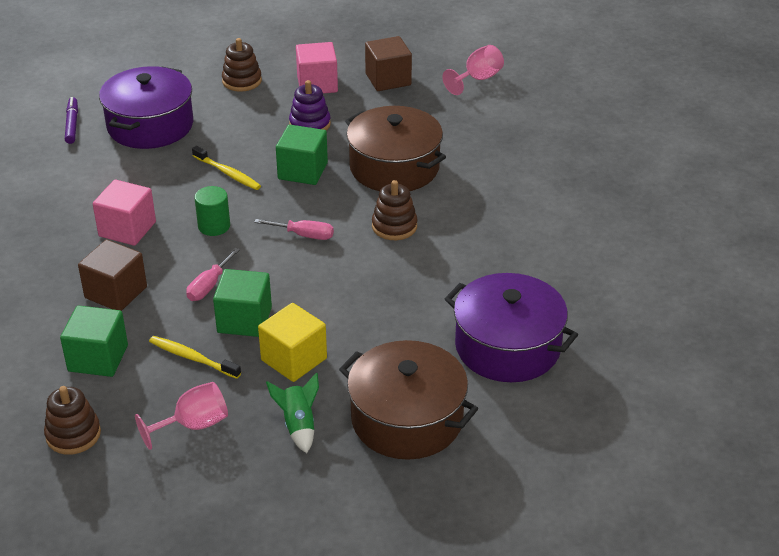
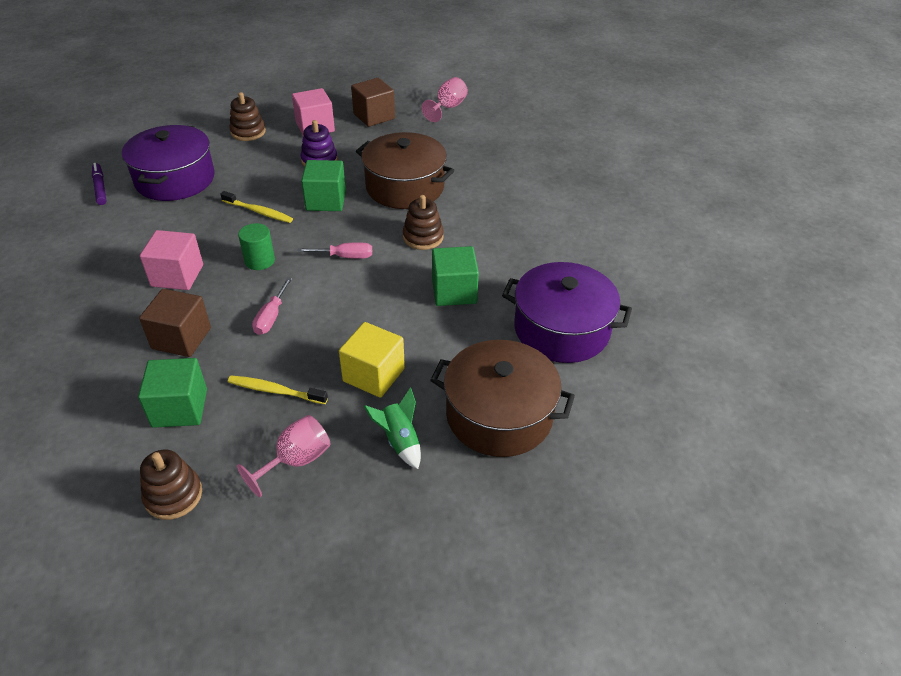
camera: 15 degrees left, 5 degrees up
(244, 320) = (315, 344): green cube -> green cube (454, 291)

